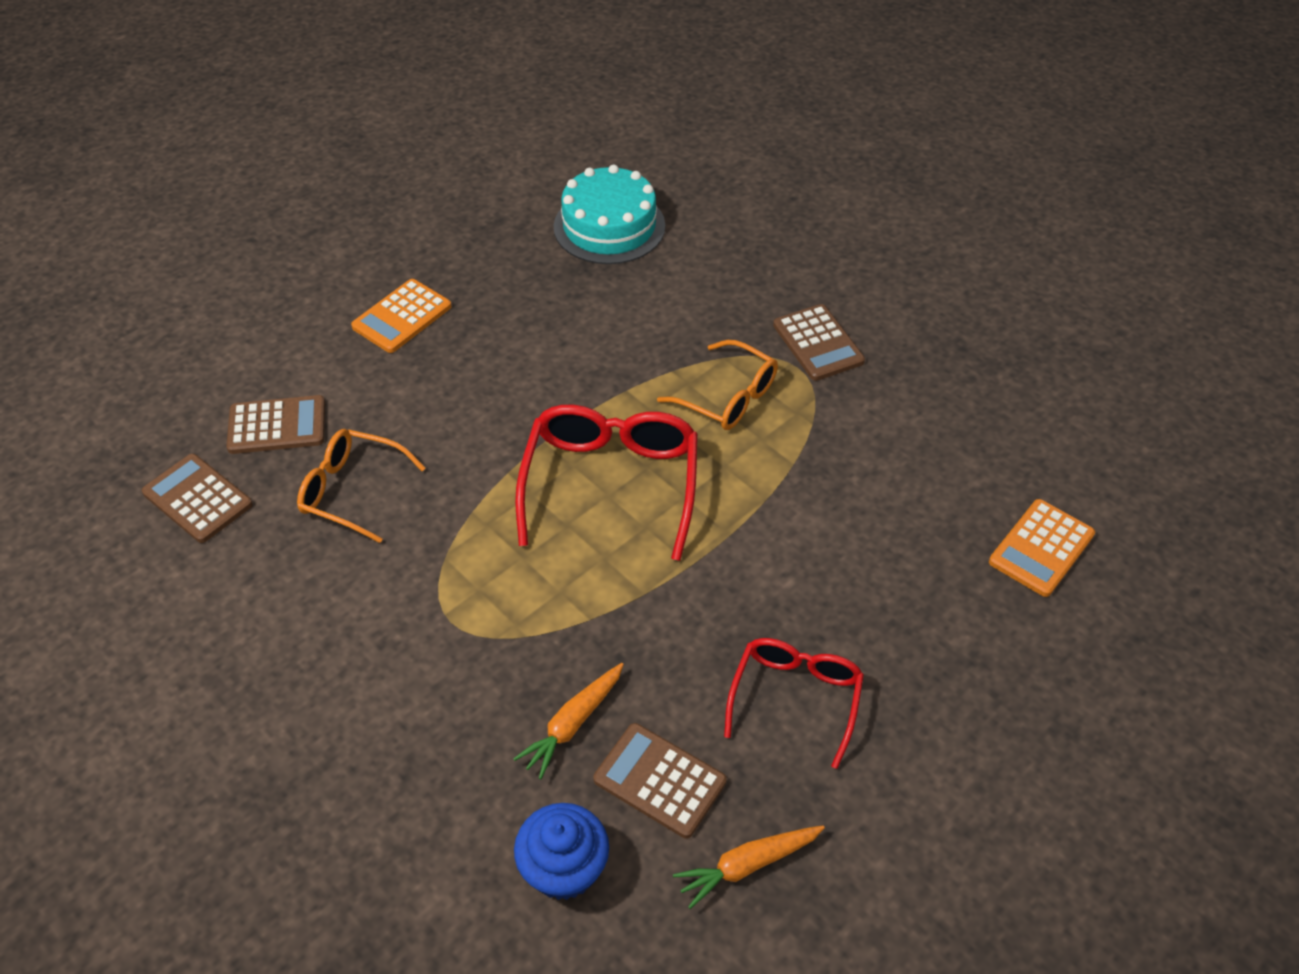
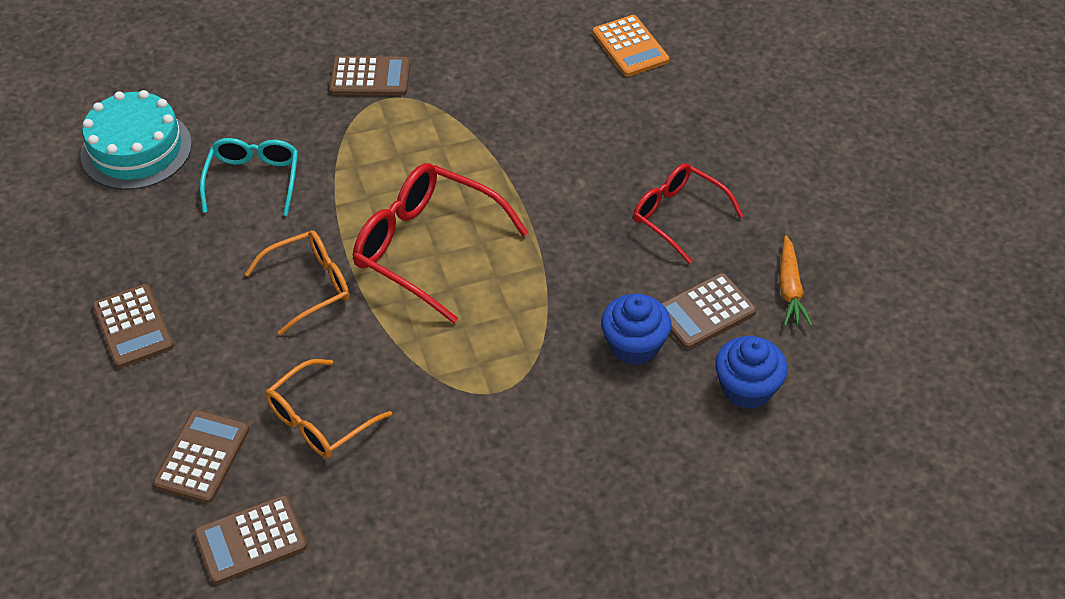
camera: 65 degrees left, 0 degrees up
(402, 317) = (133, 326): orange calculator -> brown calculator
(572, 724) = (634, 345): orange carrot -> blue cupcake
(622, 318) = (253, 180): none -> turquoise glasses
(728, 397) = (388, 148): orange glasses -> orange glasses (310, 286)

